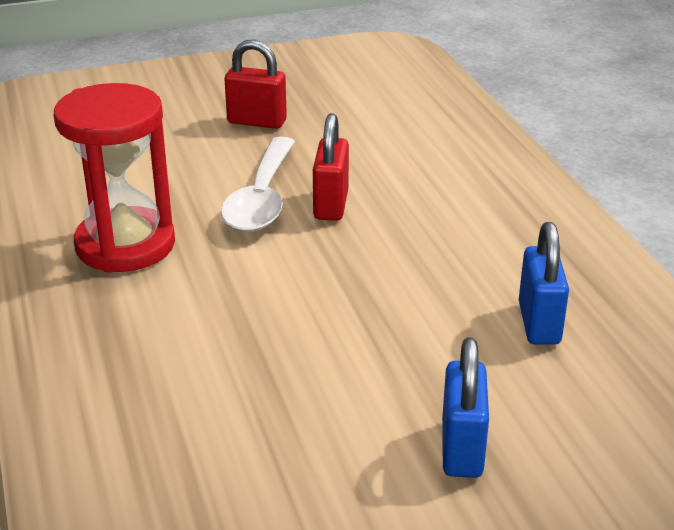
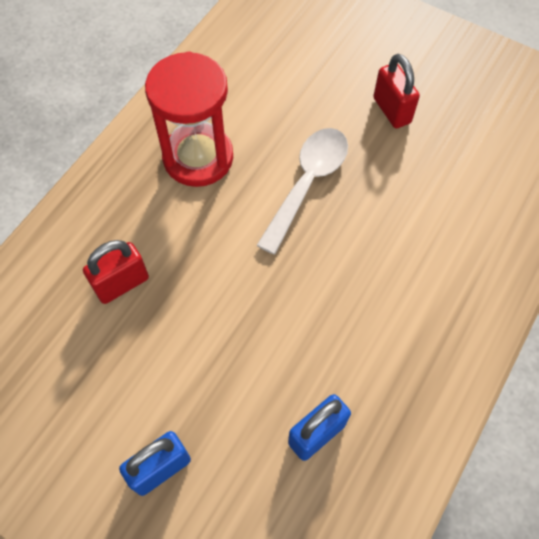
camera: 50 degrees right, 30 degrees up
(261, 198) = (307, 183): white spoon -> white spoon turned 150 degrees clockwise
(331, 205) = (337, 225): red padlock -> red padlock (122, 284)

